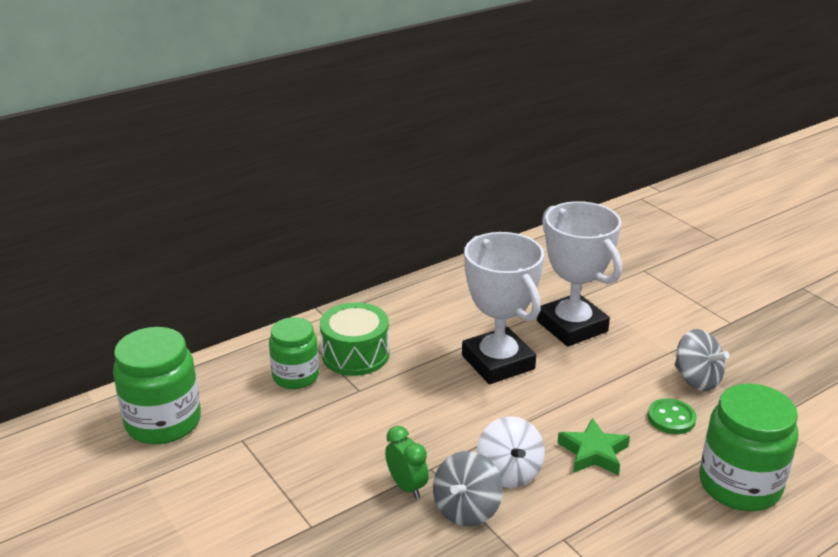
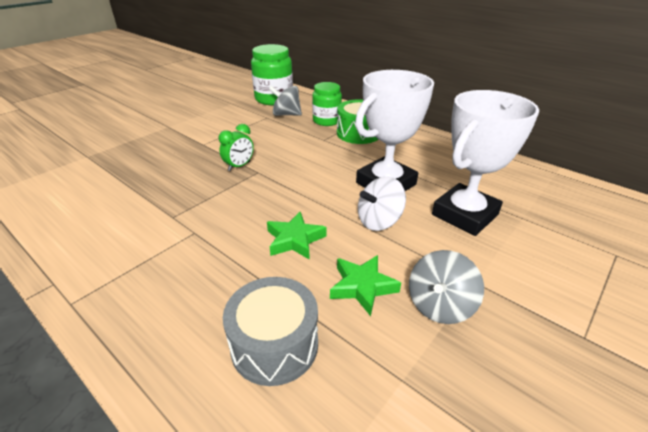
camera: 75 degrees right, 5 degrees up
(467, 509) = (221, 189): grey spinning top -> grey spinning top (286, 115)
(509, 472) = (260, 201): white spinning top -> white spinning top (379, 221)
(671, 418) = (362, 286): green button -> green star
(739, 485) = (274, 344): green jar -> grey drum

